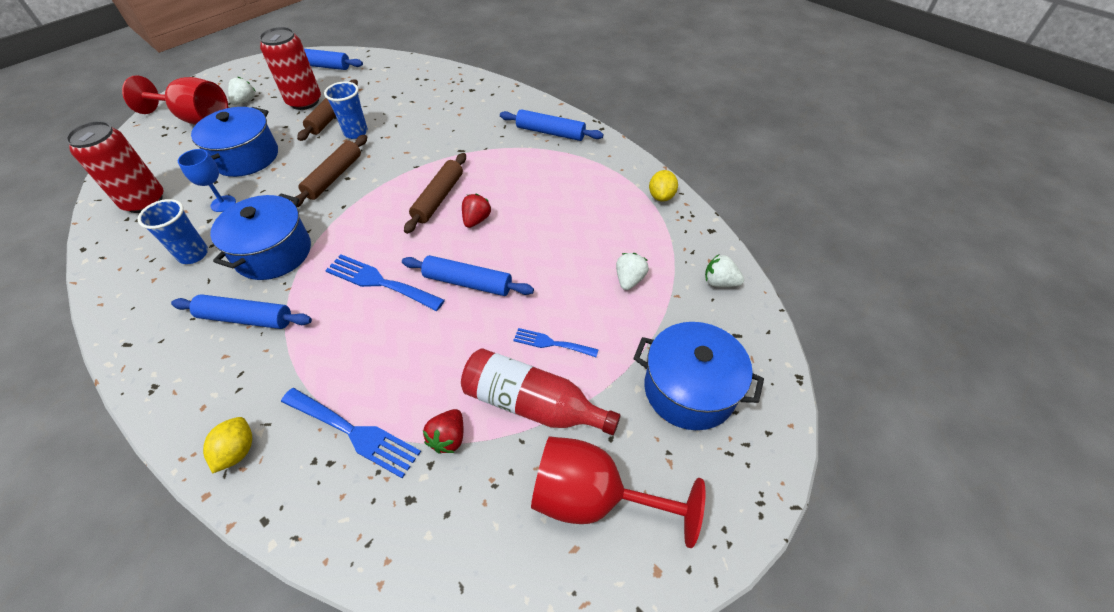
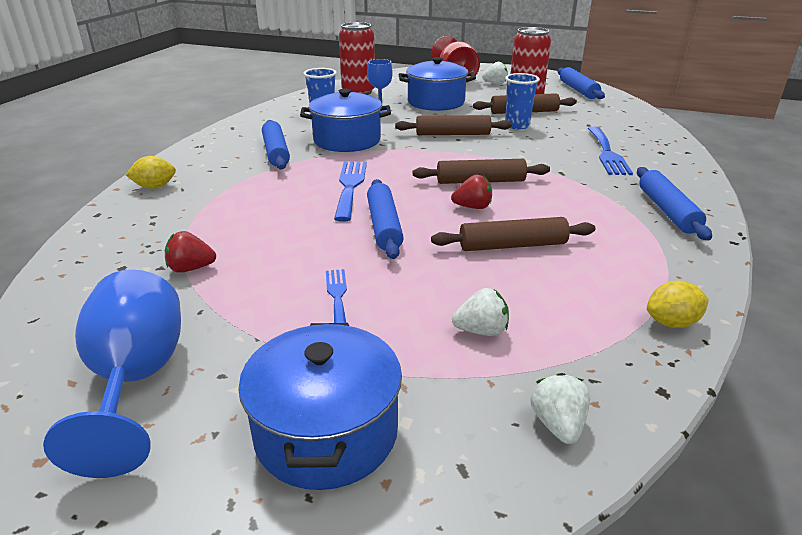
camera: 65 degrees right, 20 degrees down
(354, 433) = (184, 224): blue fork -> blue fork (607, 153)
(532, 404) = (248, 306): red bottle -> none
(543, 223) = (512, 245): none -> brown rolling pin
(593, 498) = (136, 380): red goblet -> blue goblet

